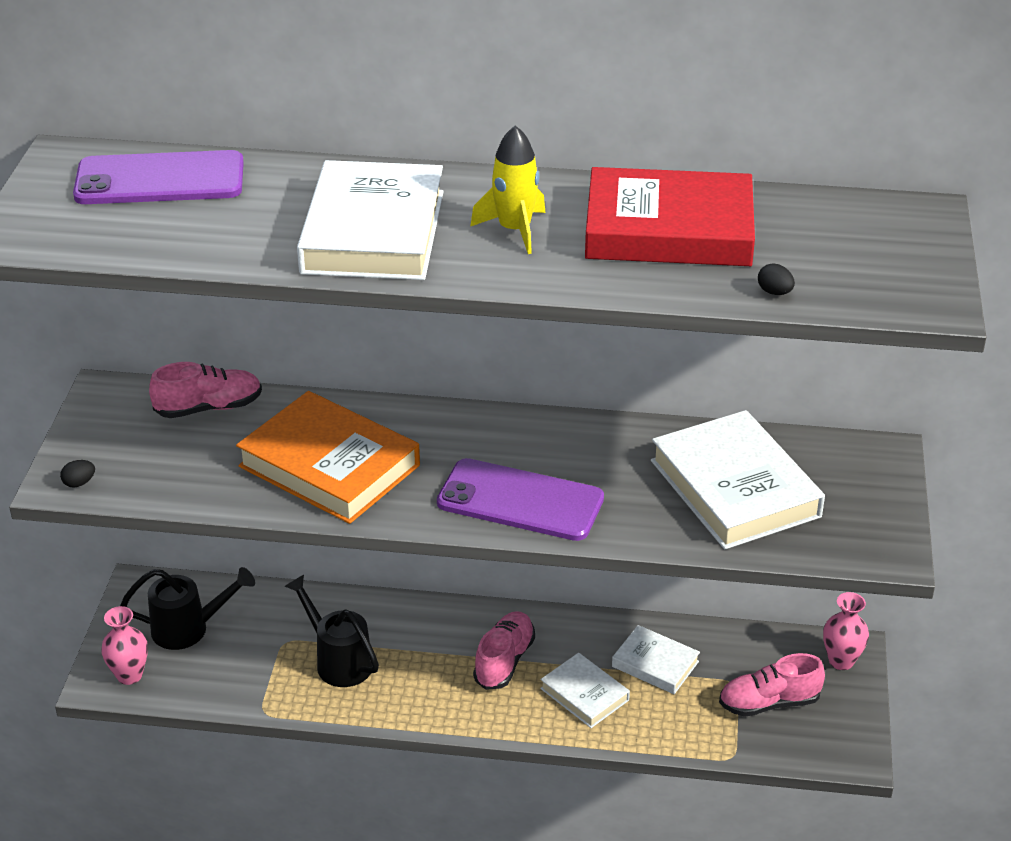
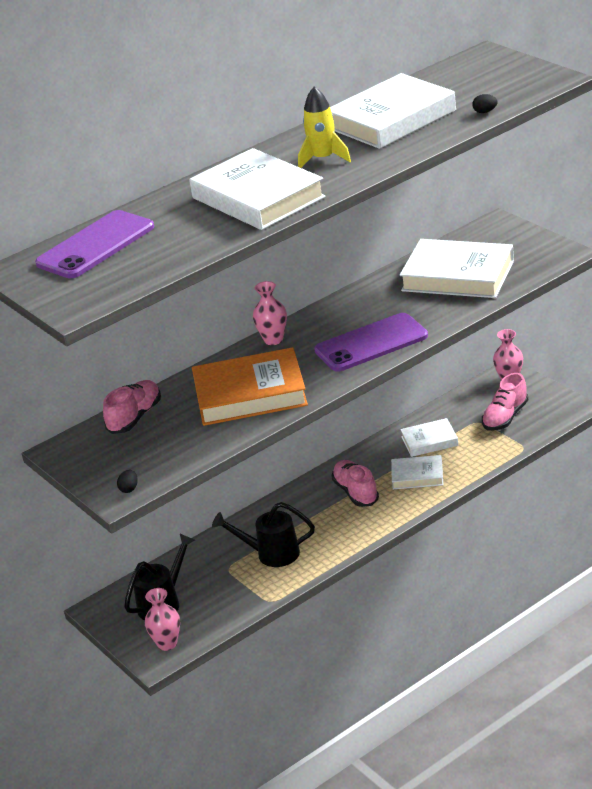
camera: 40 degrees left, 5 degrees down
(448, 420) = (273, 340): none -> pink vase
(669, 229) = (391, 119): red book -> white book

